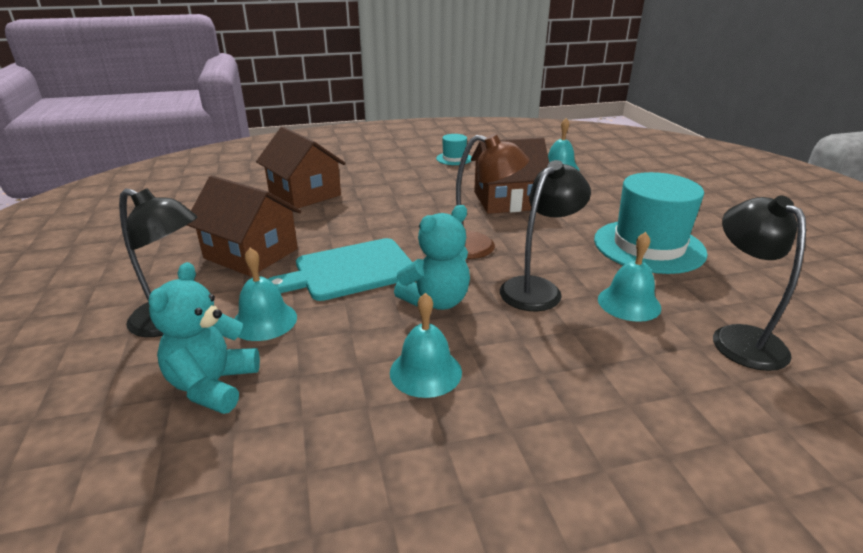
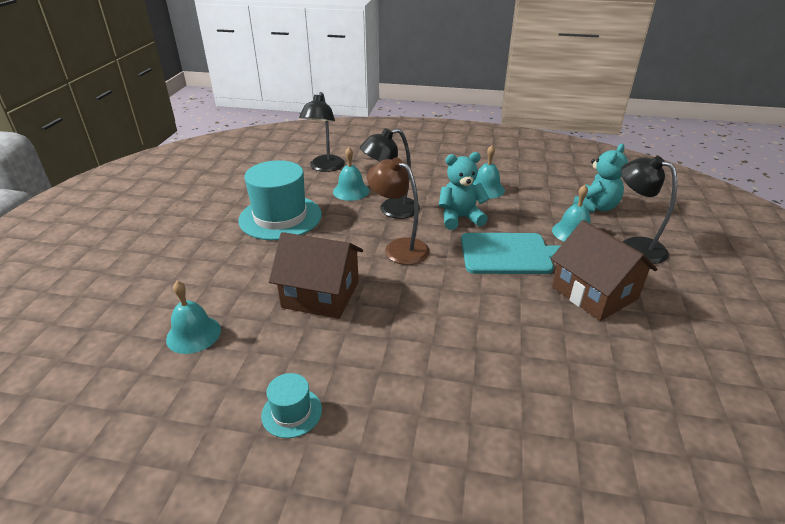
camera: 155 degrees left, 5 degrees up
(304, 193) = (543, 382): brown house -> none

